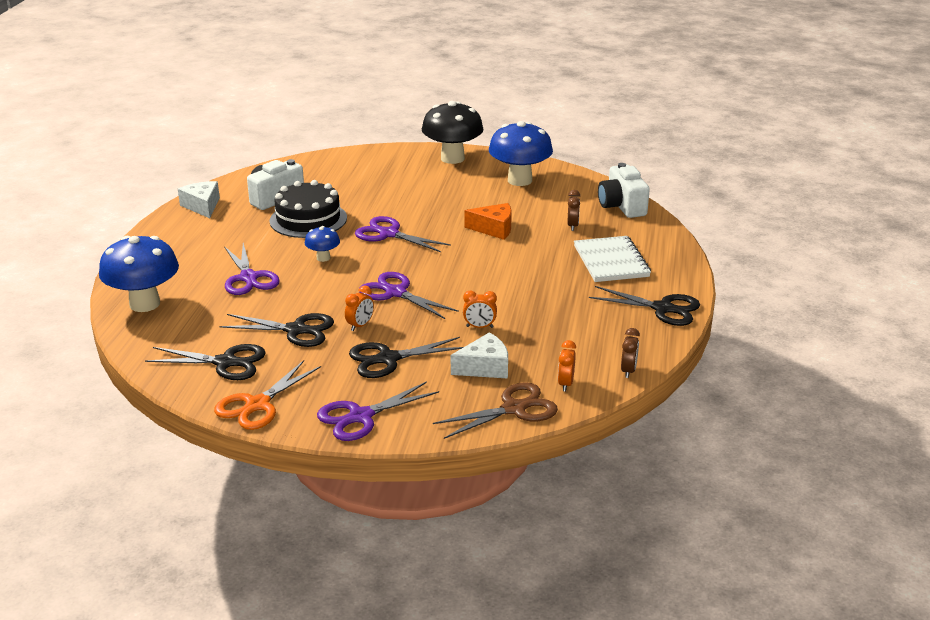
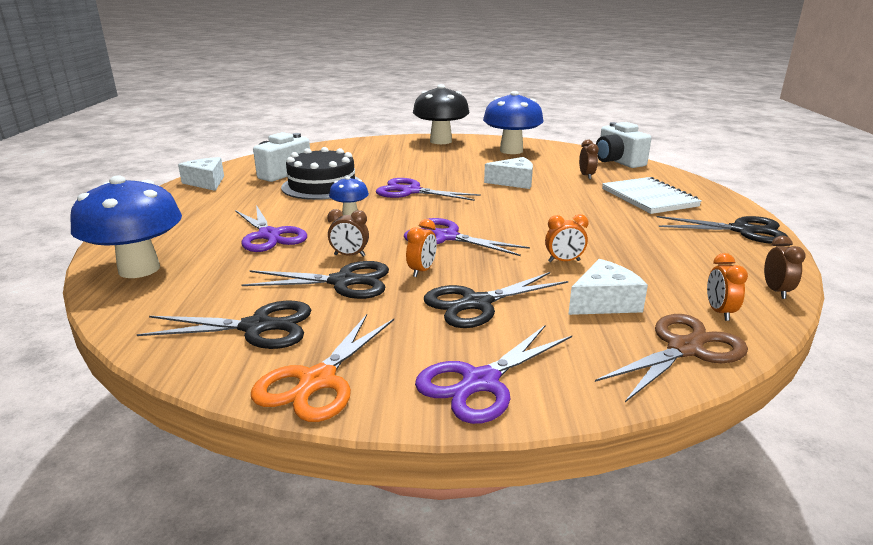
camera: 10 degrees left, 5 degrees down
(308, 305) = (349, 255): none -> brown clock
(494, 229) = (513, 182): orange cheese -> white cheese

